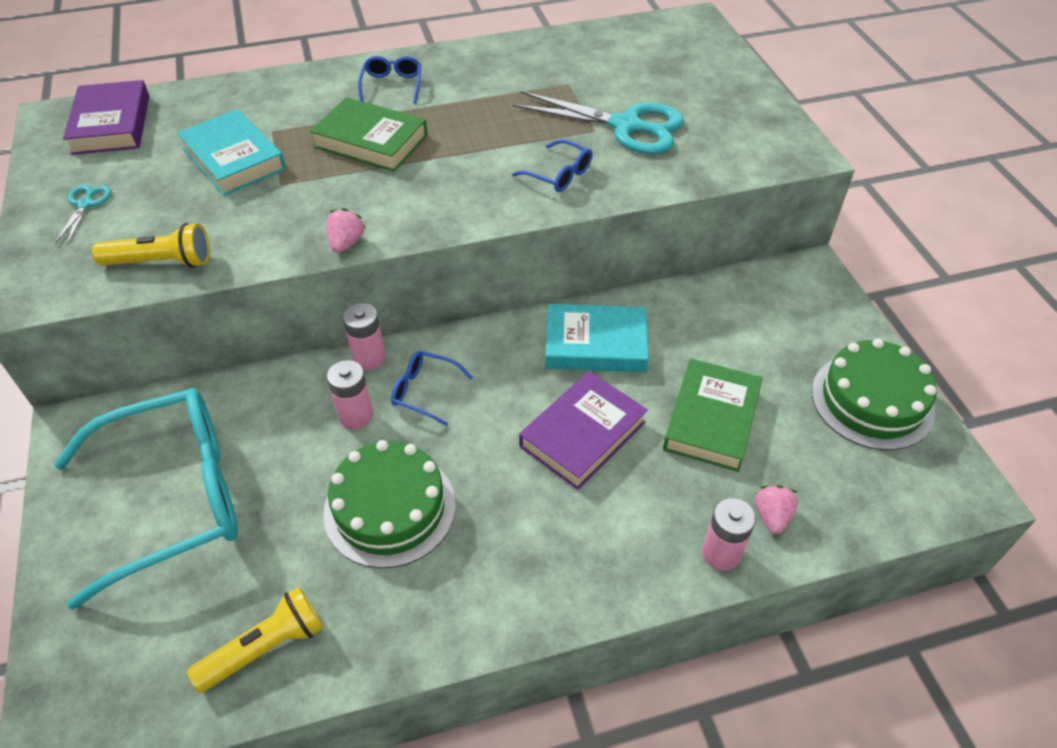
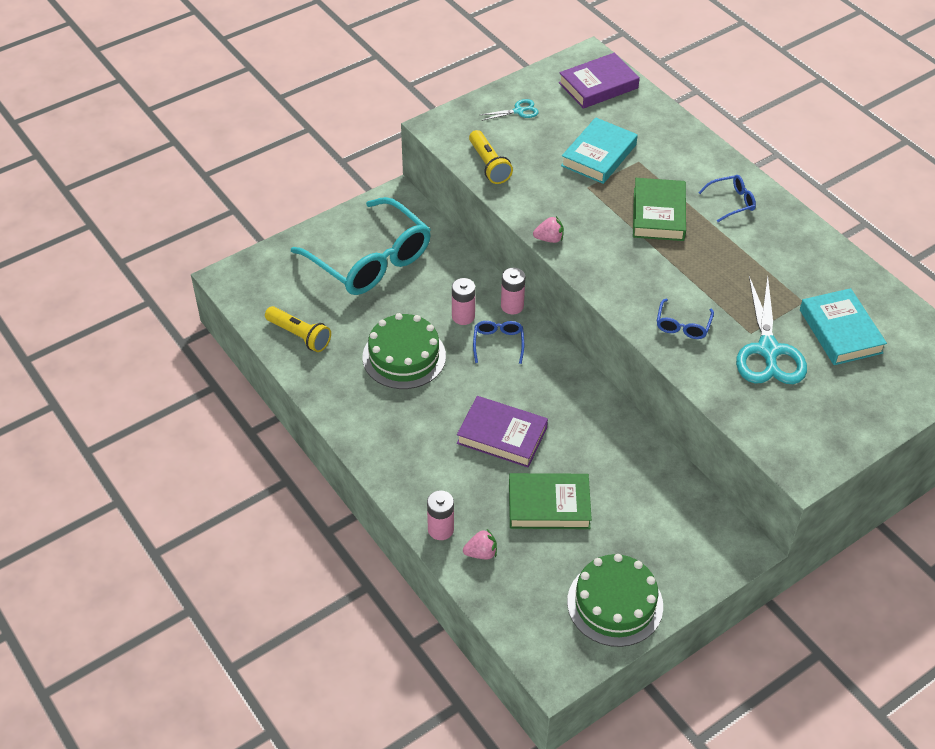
camera: 70 degrees right, 0 degrees up
(595, 344) = (586, 423): turquoise book -> turquoise book (840, 331)

